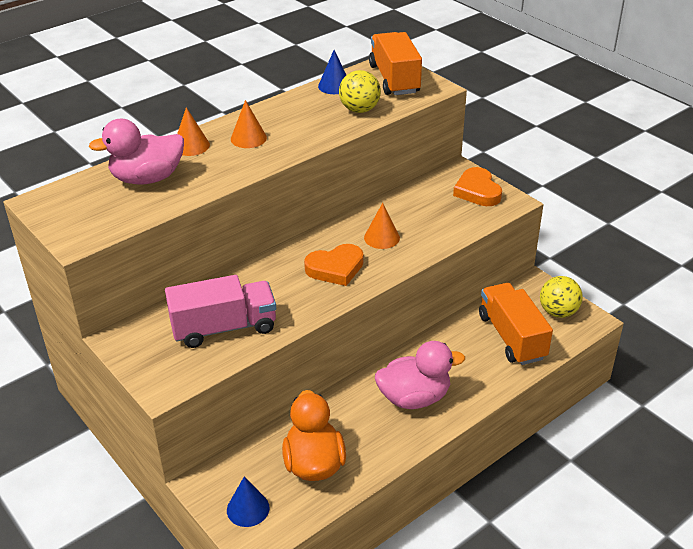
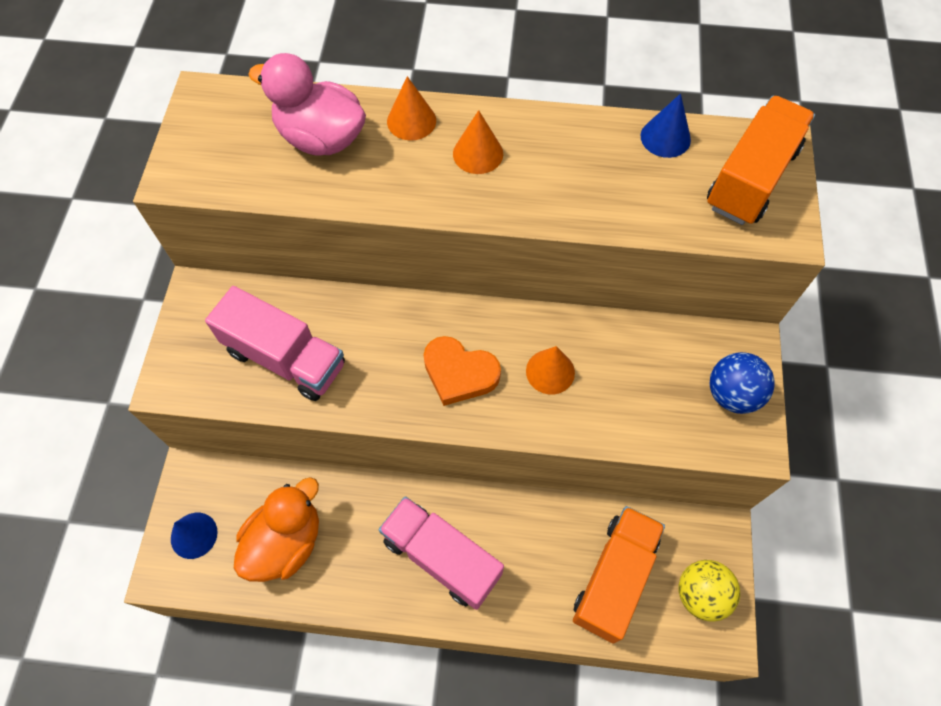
camera: 45 degrees right, 25 degrees up
(359, 110) = (648, 200): yellow ball -> none
(414, 398) = (441, 557): pink duck -> pink truck
(477, 191) = (732, 394): orange heart -> blue ball

